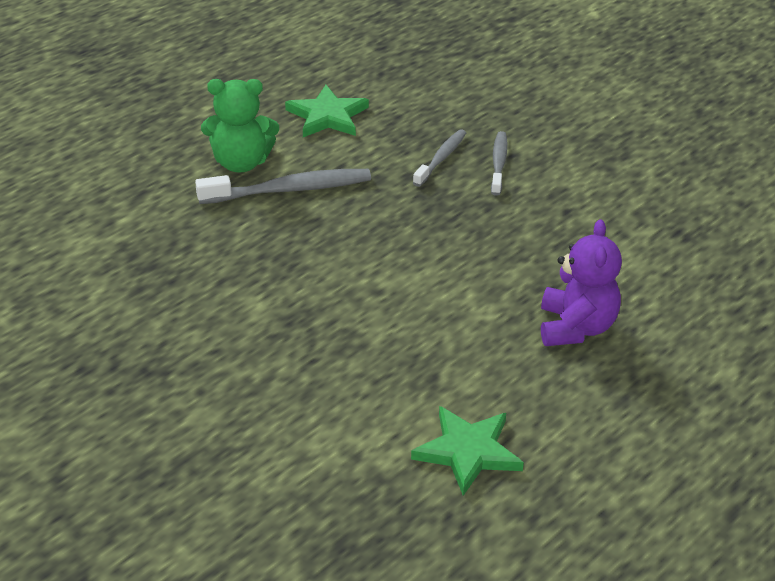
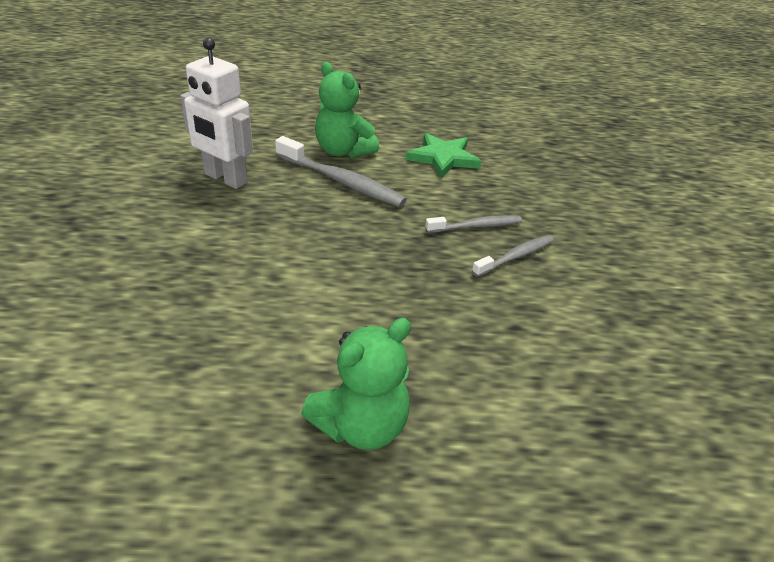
camera: 45 degrees right, 0 degrees up
(196, 252) = (225, 179): none -> white robot
(468, 452) = (98, 448): green star -> none
(576, 327) = (361, 425): purple teddy bear -> green teddy bear

